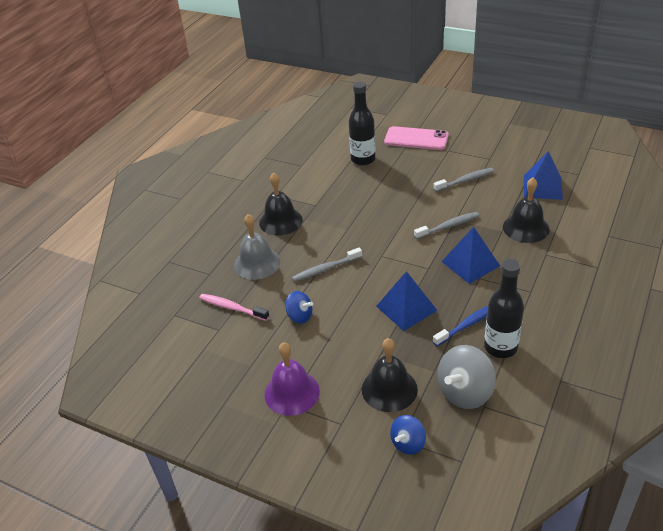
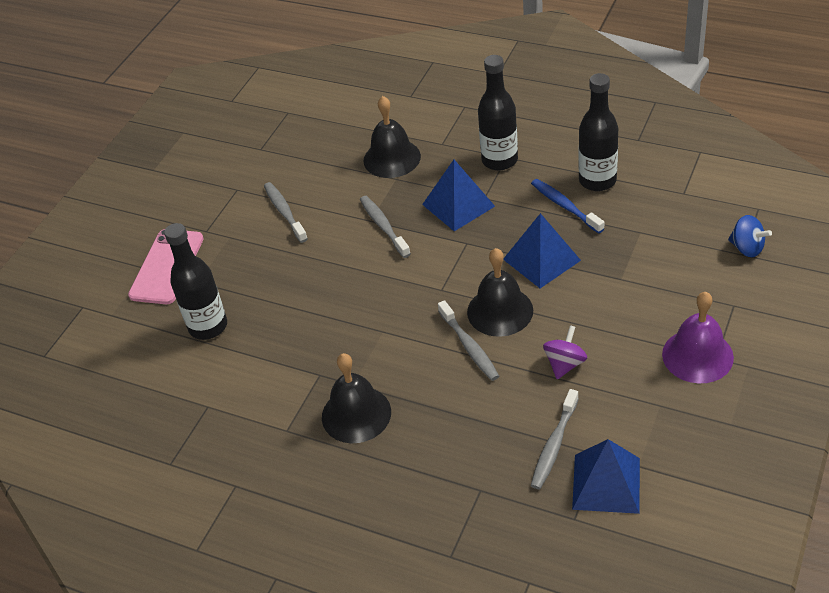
camera: 90 degrees left, 5 degrees up
(232, 308) = (554, 445): pink toothbrush -> grey toothbrush
(257, 263) = (456, 430): grey bell -> none
(300, 316) = (565, 364): blue spinning top -> purple spinning top
(389, 389) = (674, 267): black bell -> black bell (500, 311)
(465, 392) = (668, 207): grey spinning top -> none
(526, 287) = (499, 160): none -> black bottle
(542, 187) = (310, 142): blue pyramid -> blue pyramid (606, 483)

